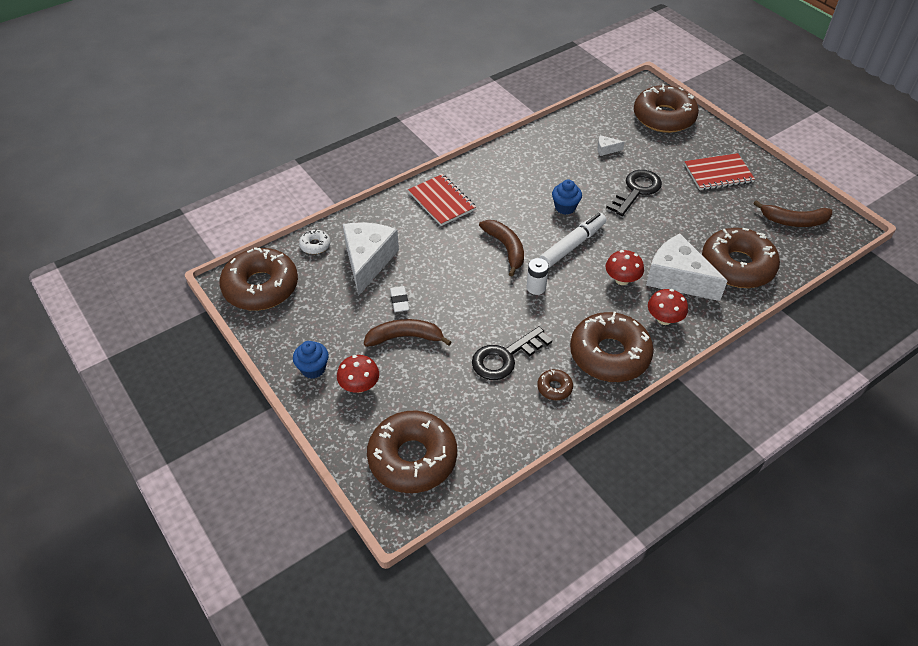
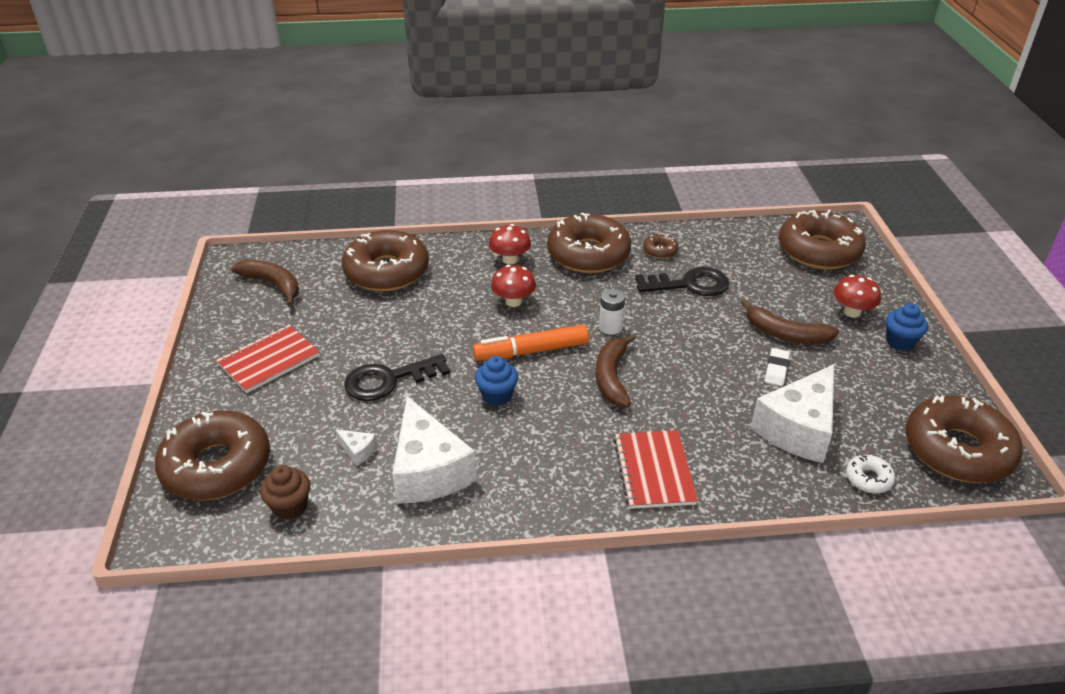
camera: 150 degrees left, 10 degrees down
(572, 245) = (531, 351): white marker -> orange marker
(607, 116) = (290, 506): none -> brown cupcake
(677, 278) = (457, 283): white cheese -> white cheese (428, 471)
(718, 173) = (269, 360): red notebook -> red notebook turned 60 degrees counterclockwise

